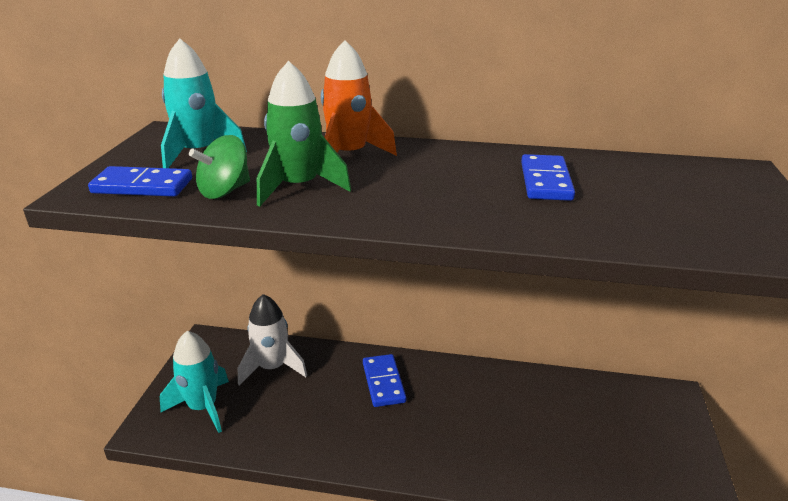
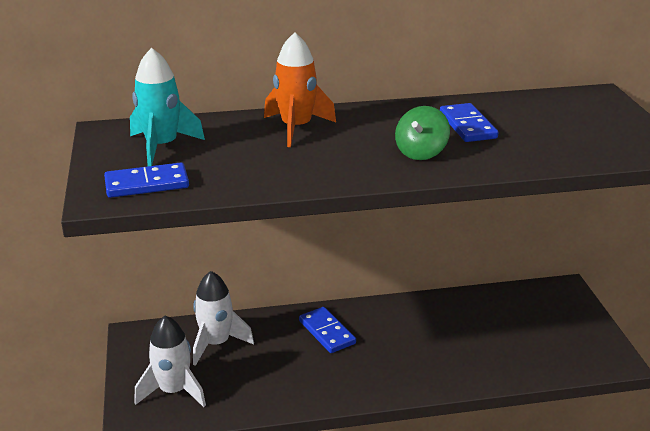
camera: 20 degrees left, 0 degrees up
(203, 407) = (173, 391): turquoise rocket -> white rocket
(224, 191) = (224, 176): green spinning top -> green spinning top (421, 153)
(299, 187) = (282, 162): green rocket -> none

